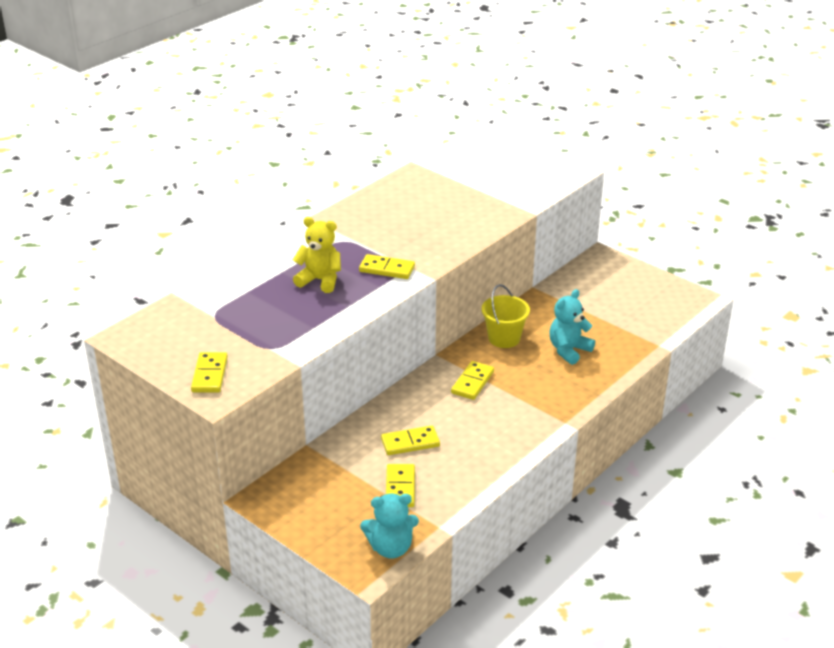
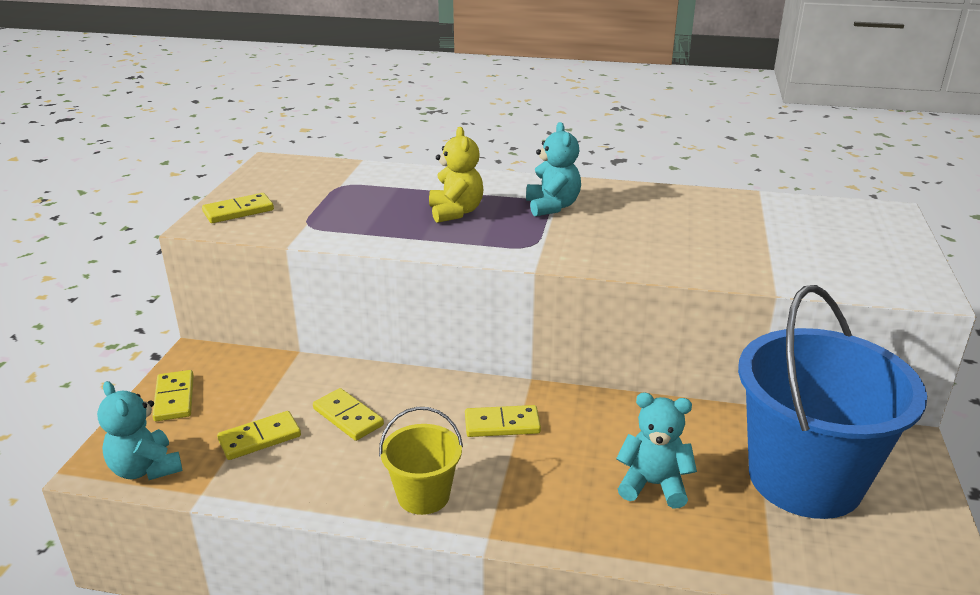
camera: 60 degrees right, 5 degrees down
(353, 241) = (552, 206): none -> turquoise teddy bear
(387, 269) = (520, 238): yellow domino -> yellow domino (174, 398)
(504, 338) = (617, 419): yellow bucket -> yellow bucket (423, 495)
(602, 301) = (805, 478): none -> blue bucket

